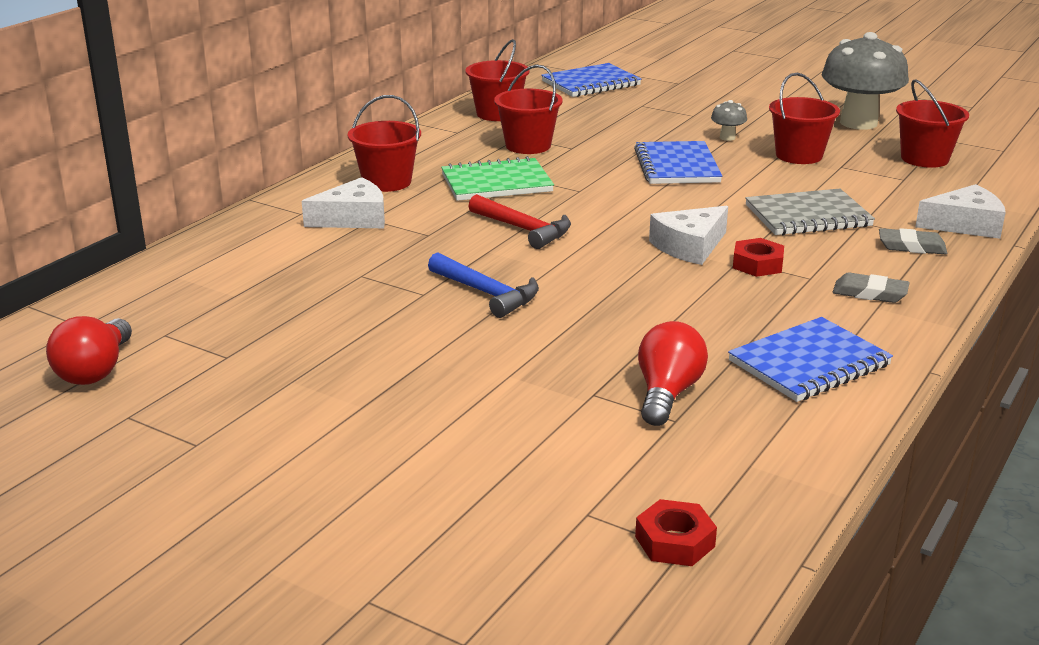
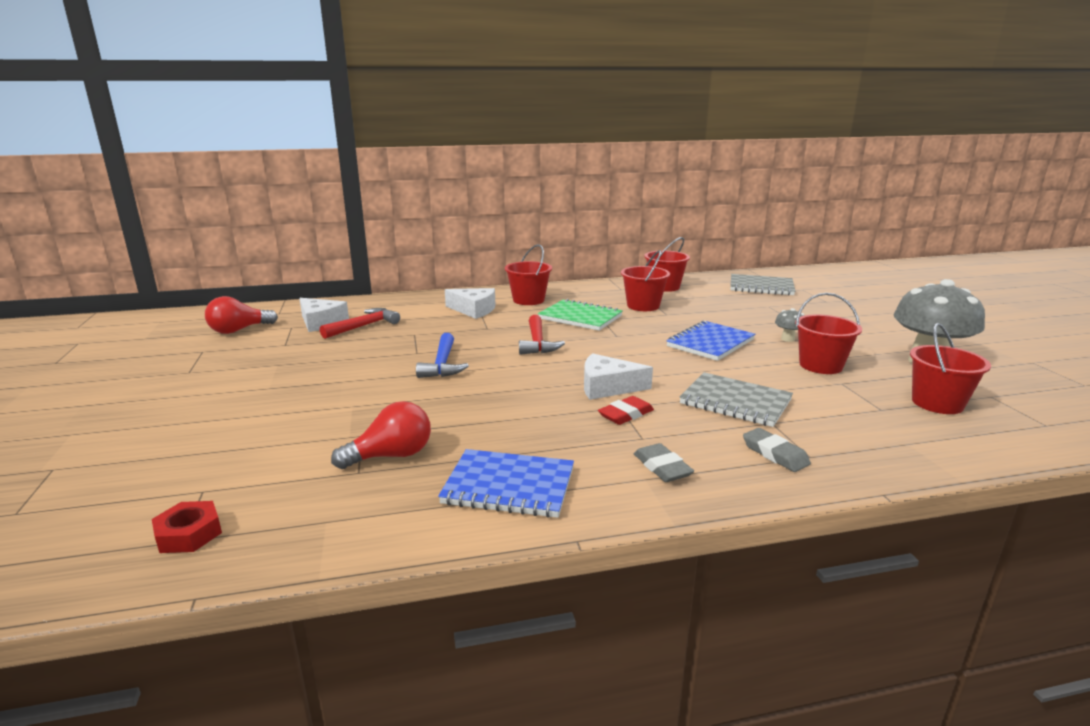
camera: 45 degrees right, 5 degrees down
(268, 292) = (364, 326): none -> red hammer
(591, 83) = (761, 287): blue notebook -> grey notebook
(757, 264) = (626, 414): red nut -> red eraser
(965, 225) = (865, 460): white cheese -> white cheese (321, 322)

